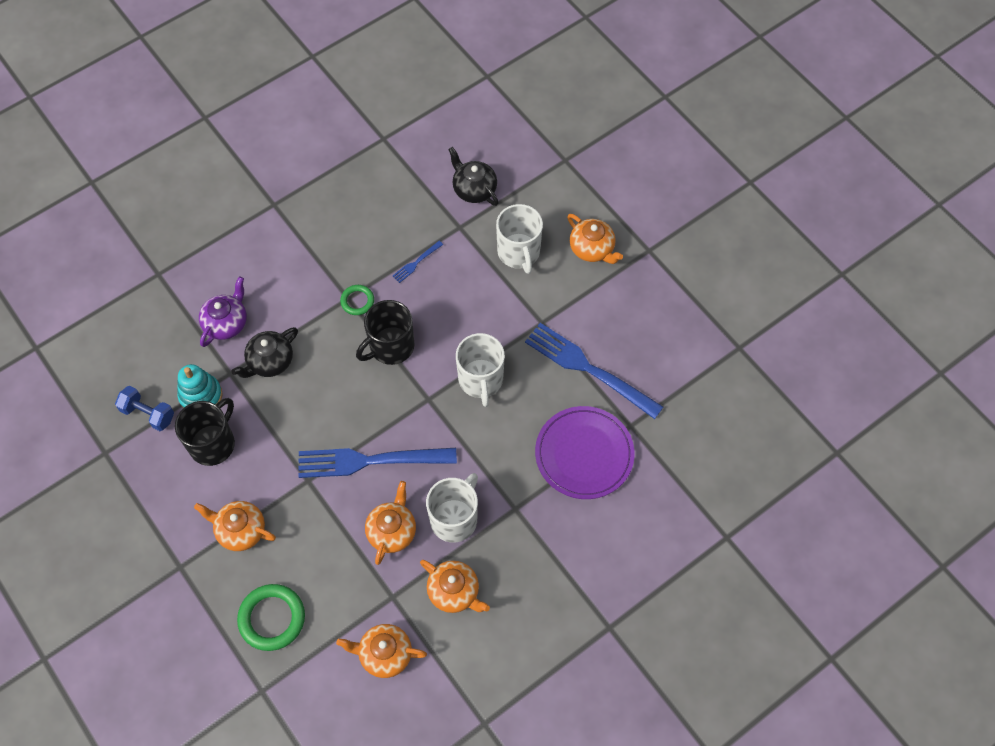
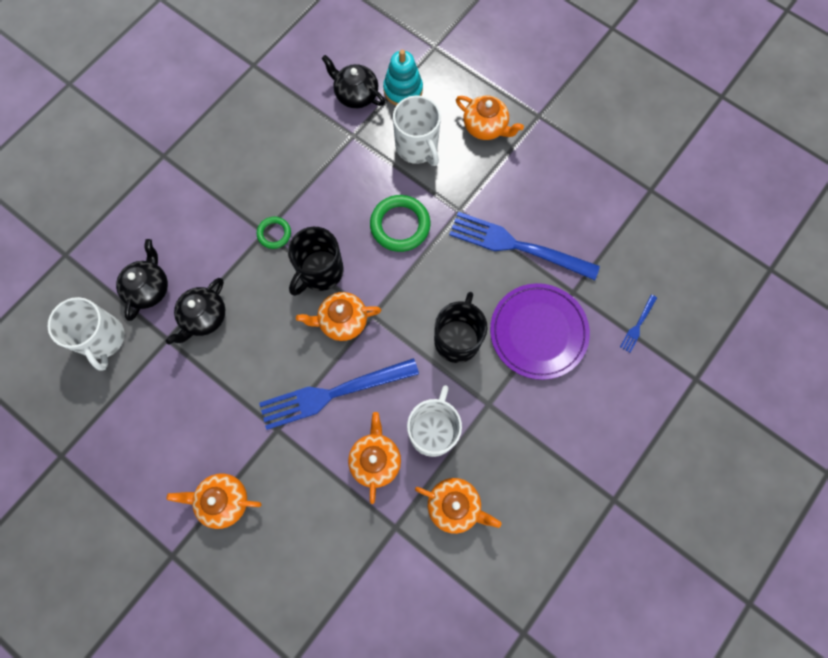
camera: 15 degrees left, 10 degrees up
(148, 414) = (94, 403): blue dumbbell -> none
(201, 396) = (144, 370): turquoise stacking toy -> turquoise stacking toy (403, 90)
(213, 443) = (170, 416): black mug -> black mug (457, 339)
(226, 323) = (149, 288): purple teapot -> black teapot
(272, 618) = (281, 584): green ring -> green ring (400, 225)
(384, 654) = (404, 590): orange teapot -> orange teapot (342, 321)
(416, 263) = (321, 181): blue fork -> blue fork (638, 325)
(481, 380) = (417, 283): white mug -> white mug (103, 339)

